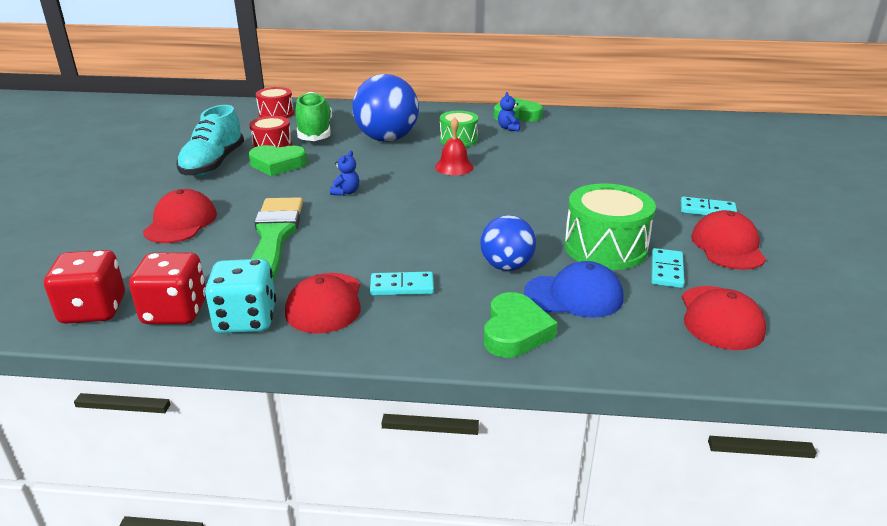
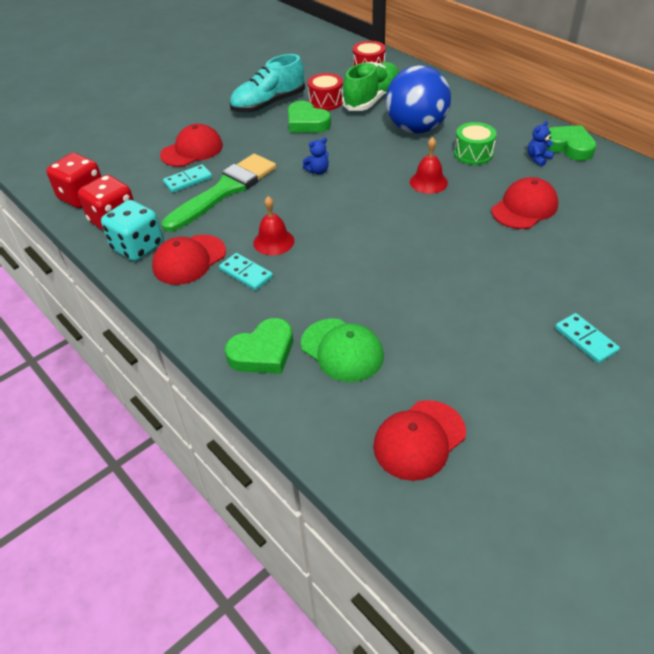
camera: 45 degrees right, 15 degrees up
(388, 254) = (273, 241): none -> red bell
(506, 266) = (333, 297): blue ball -> none
(574, 295) = (342, 350): blue cap -> green cap
(605, 248) = (430, 324): green drum -> none
(666, 270) = (446, 373): turquoise domino -> turquoise domino (188, 180)
(727, 246) = (539, 385): red cap -> red cap (524, 207)

